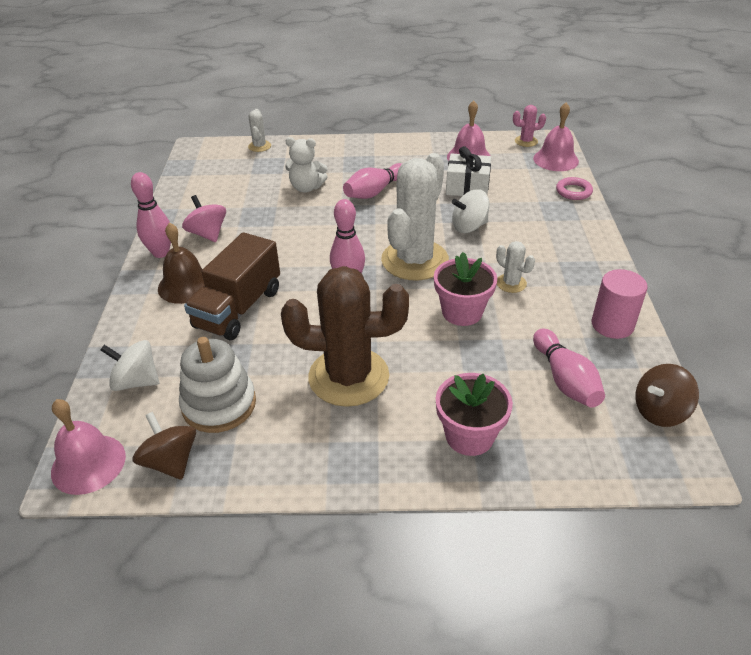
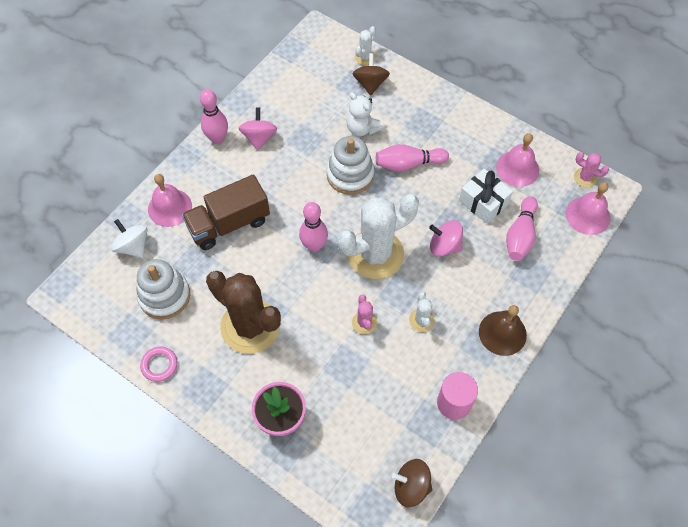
camera: 35 degrees right, 20 degrees up
(88, 463) = (74, 291): pink bell -> pink bell (170, 207)
(171, 461) = (114, 319): brown spinning top -> brown spinning top (370, 84)
(186, 285) = (212, 181): brown bell -> brown bell (502, 333)
(329, 220) = (350, 175): none -> white stacking toy
(462, 312) = (364, 322): pink flower pot -> pink cactus
(469, 226) = (444, 246): white spinning top -> pink spinning top
(565, 380) = (377, 422): pink bowling pin -> pink bowling pin (520, 235)
(573, 191) = (563, 261): pink ring -> pink ring (159, 365)

